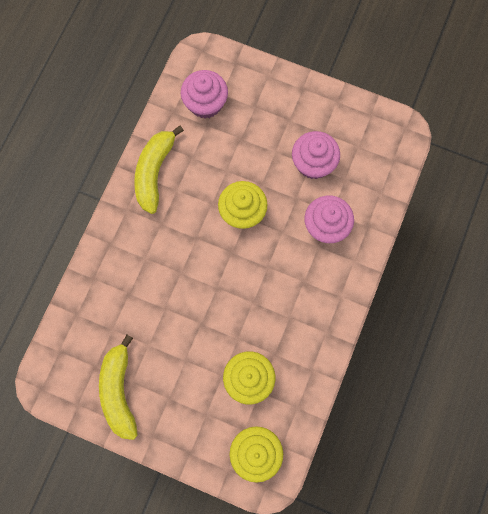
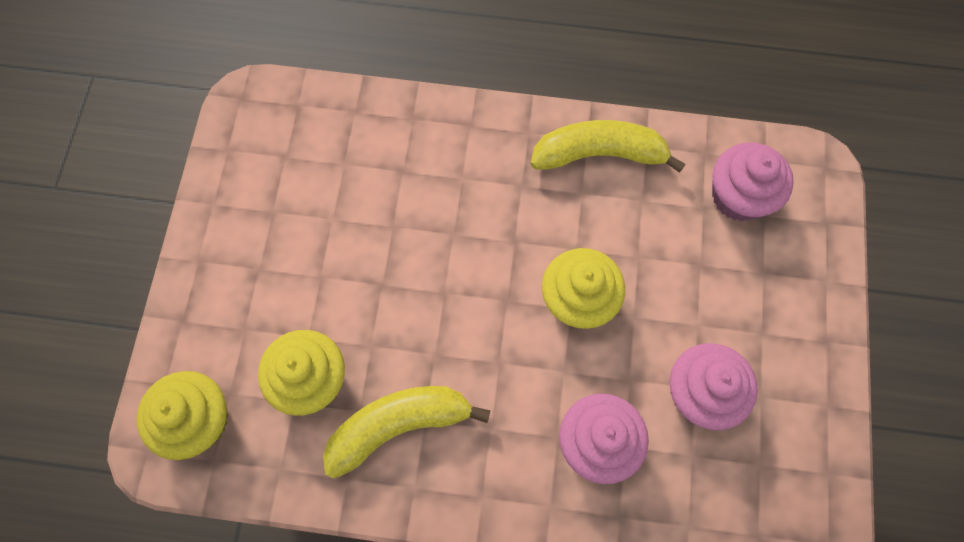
camera: 75 degrees right, 5 degrees down
(119, 390) = (257, 198): yellow banana -> yellow banana (399, 425)

